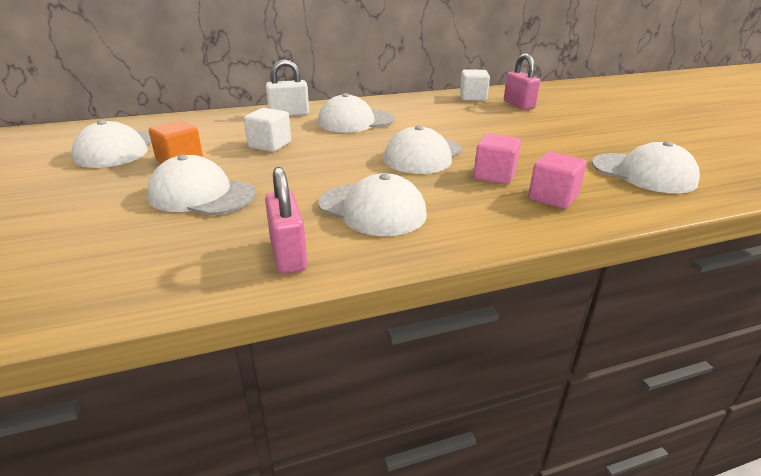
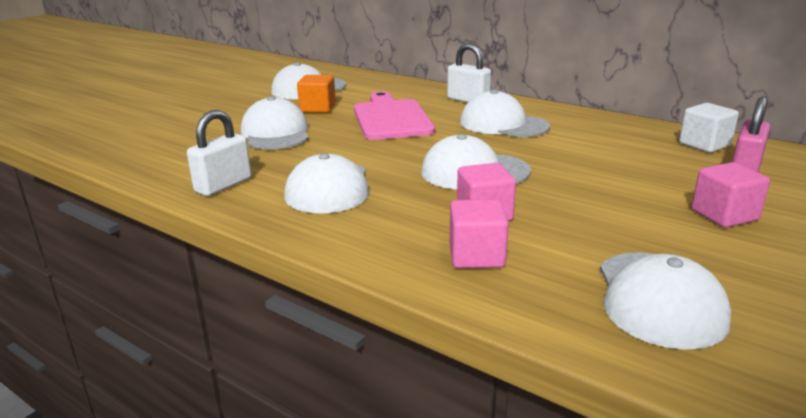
camera: 55 degrees right, 5 degrees down
(269, 145) = (391, 118): white cube -> pink cutting board
(288, 255) = (223, 185): pink padlock -> white padlock
(563, 127) = (724, 215): none -> pink cube

